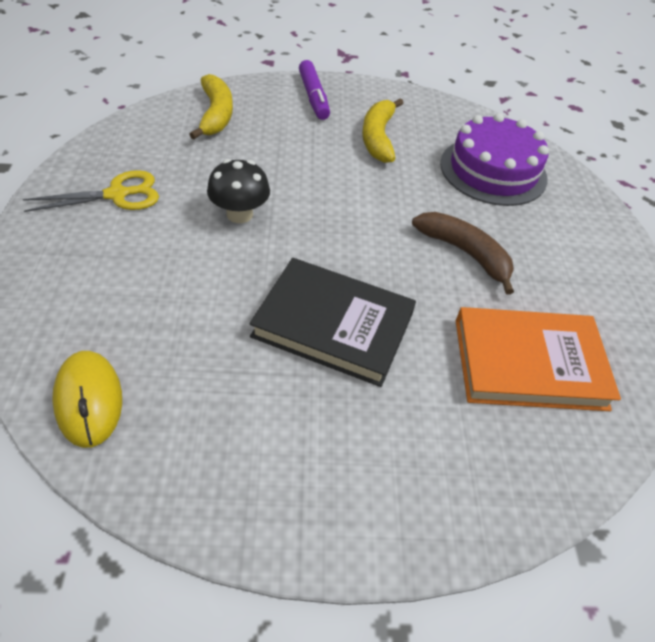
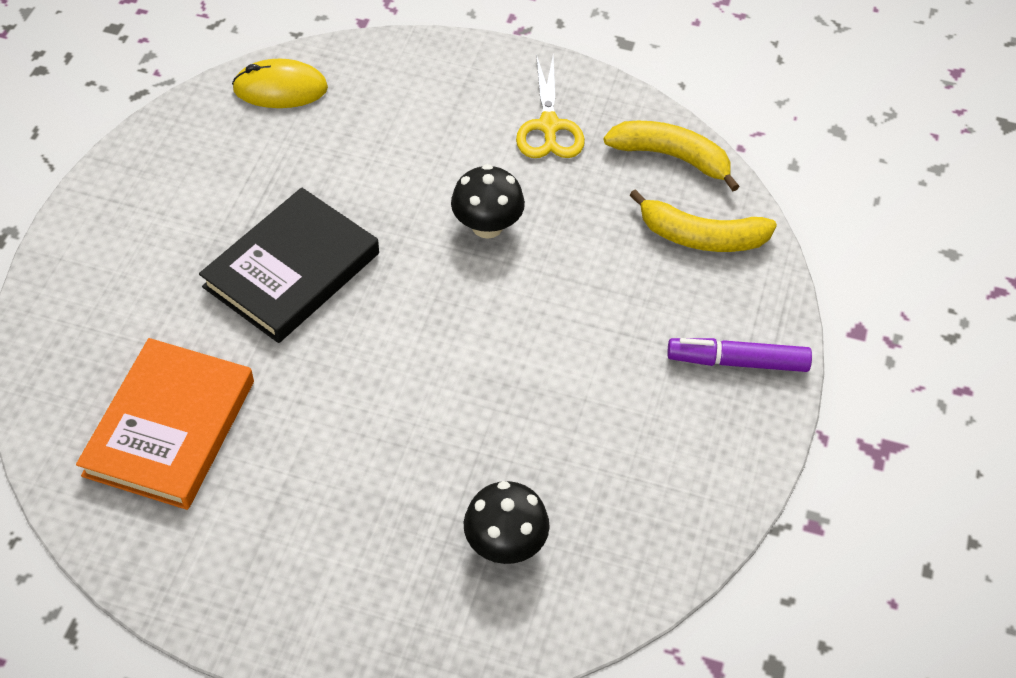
camera: 110 degrees right, 5 degrees up
(378, 138) = (616, 416): yellow banana -> yellow banana (671, 157)
(465, 253) = (350, 434): brown banana -> none
(493, 171) = (505, 543): purple cake -> black mushroom

